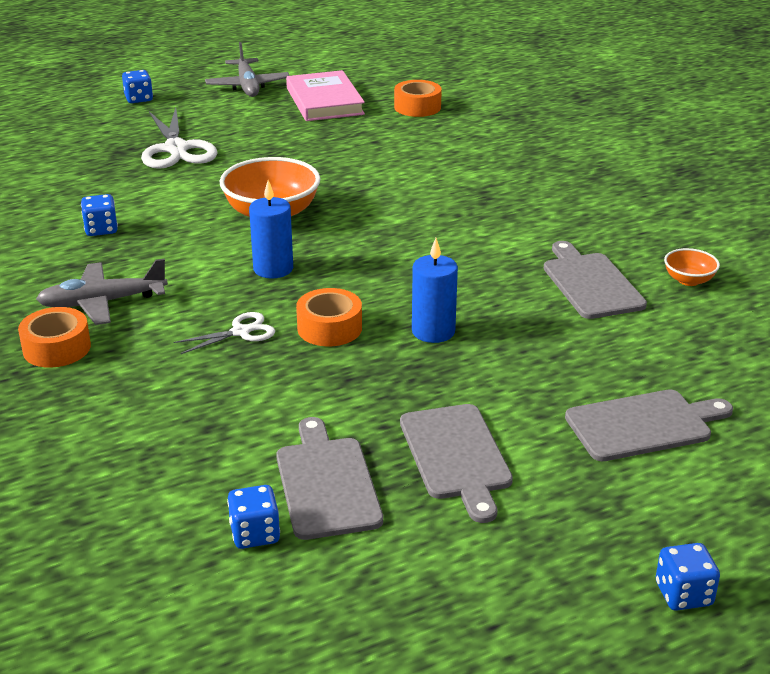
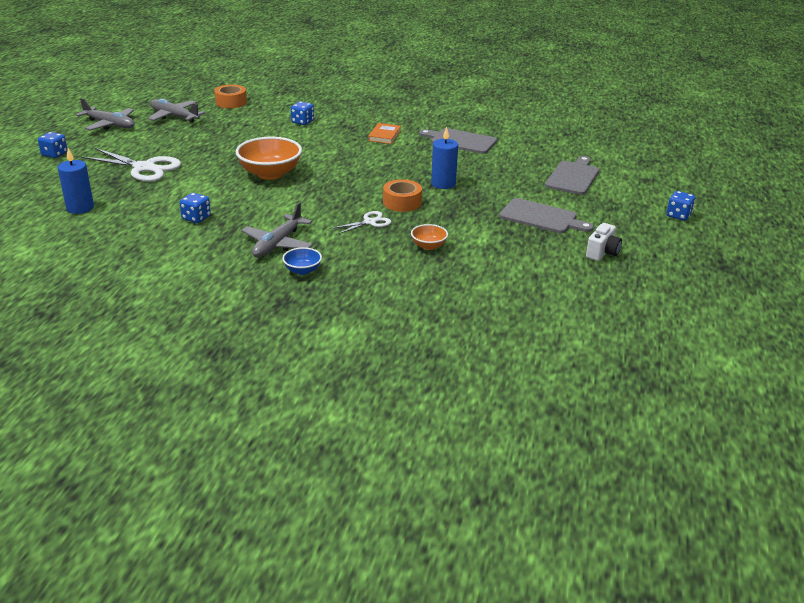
camera: 50 degrees left, 0 degrees up
(57, 348) = (302, 270): orange tape -> blue bowl
(241, 332) = (369, 222): white scissors -> white scissors turned 45 degrees clockwise
(255, 534) = (535, 278): blue dice -> blue dice (302, 122)
(273, 269) = (325, 194): blue candle -> blue candle (80, 208)
(324, 101) = (174, 116): pink book -> grey plane
(327, 483) = (522, 250): grey cutting board -> none
(422, 565) = (602, 253): none -> white camera
(504, 227) = (384, 135): none -> orange book
(688, 280) = (490, 125): orange bowl -> orange bowl (428, 246)

